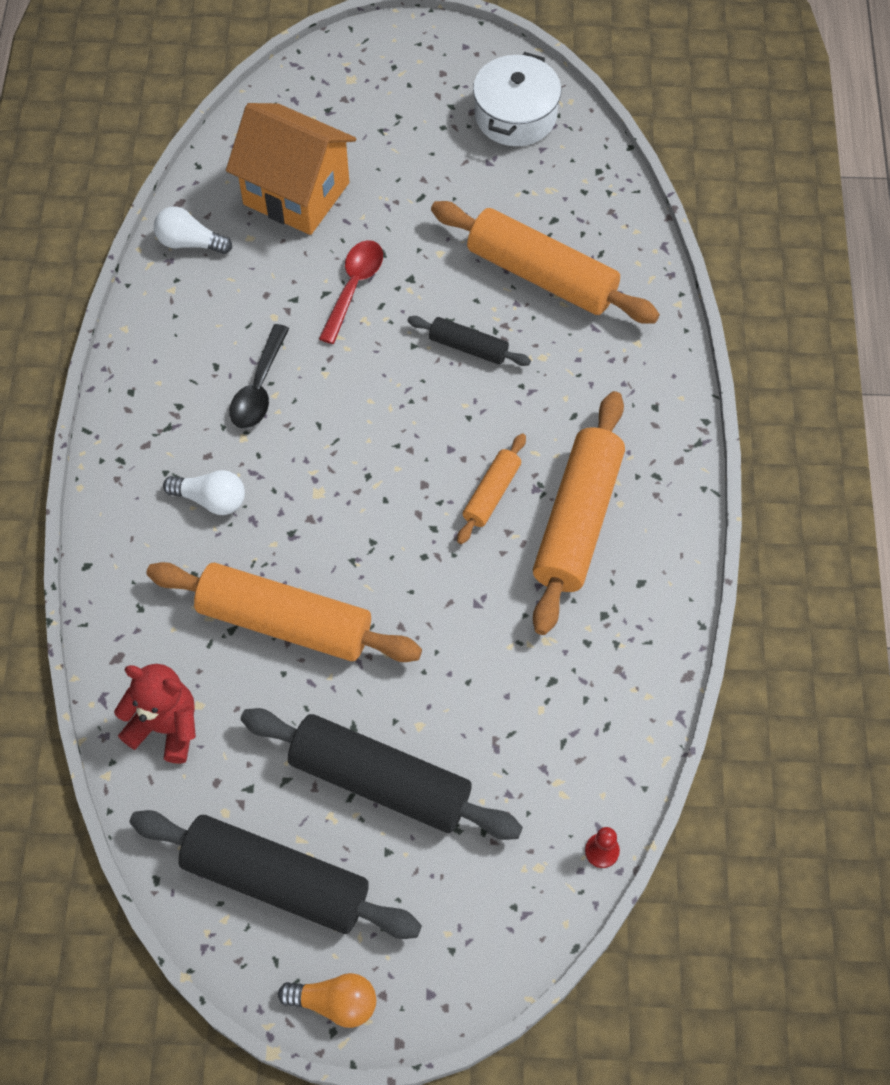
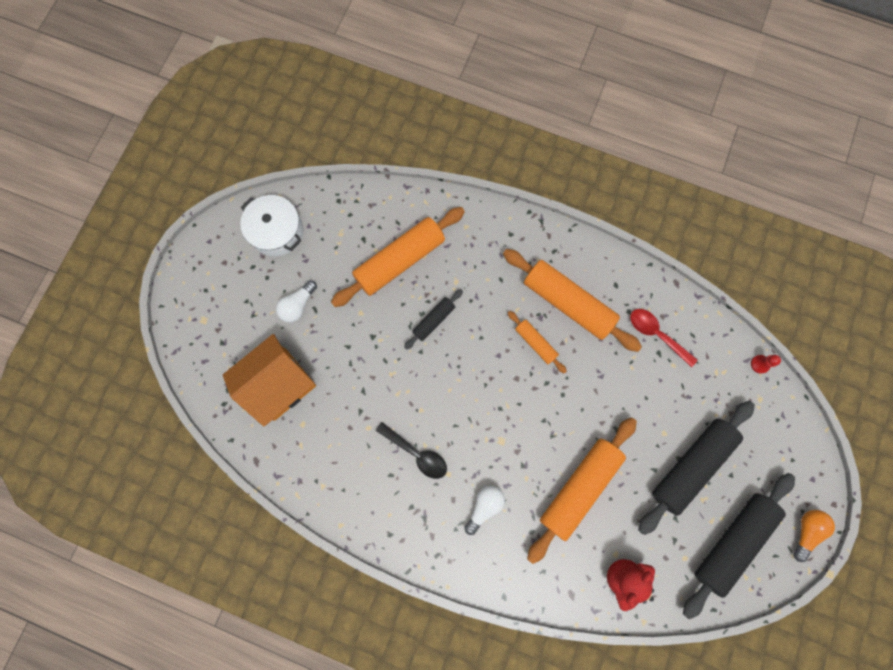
camera: 70 degrees left, 15 degrees up
(189, 242) = (290, 464): white light bulb -> white light bulb (298, 305)
(353, 287) = (365, 372): red spoon -> red spoon (656, 334)

